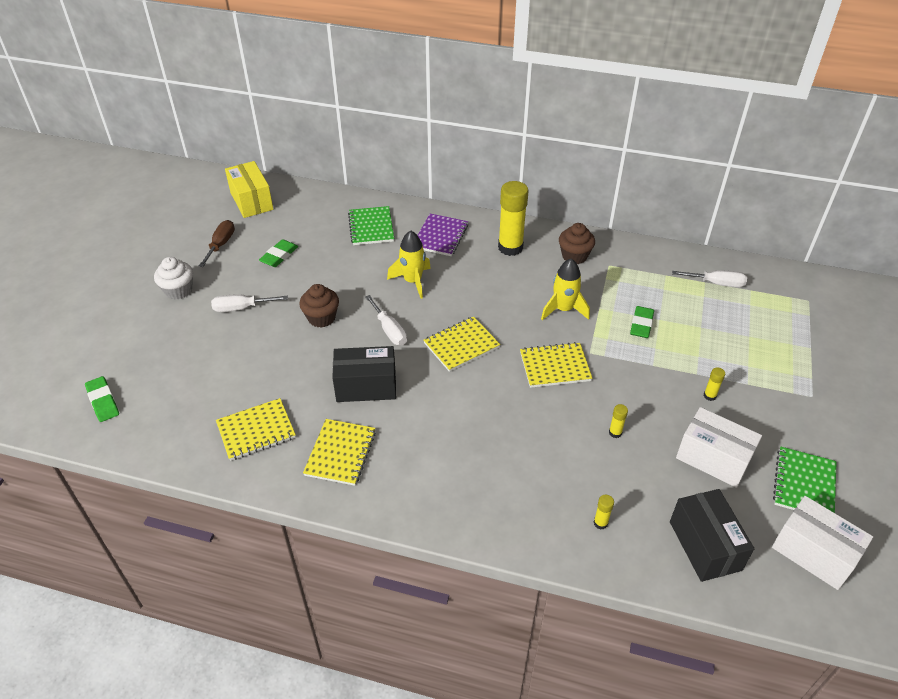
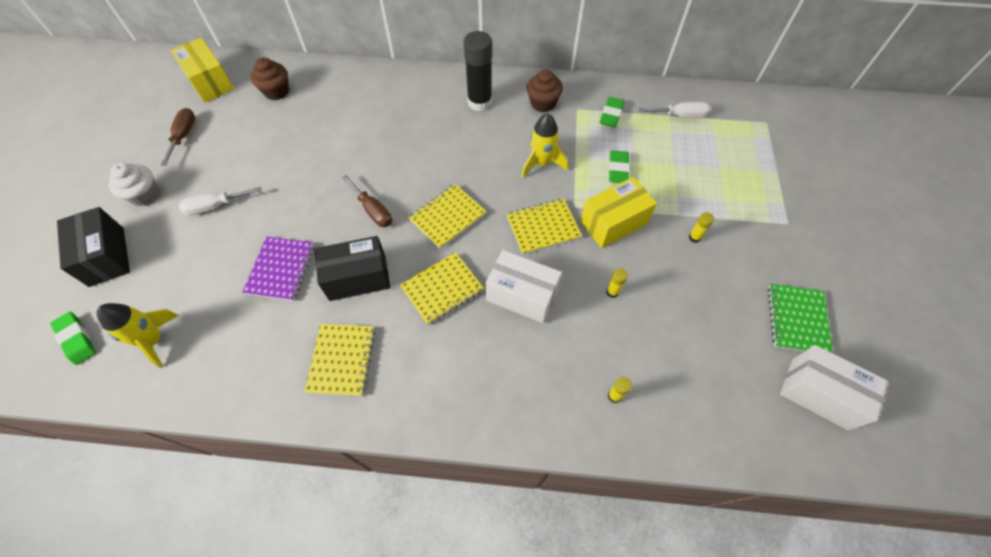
camera: 10 degrees left, 15 degrees up
(256, 431) = (249, 348): yellow notebook -> yellow notebook (442, 289)
(279, 256) = (247, 141): green eraser -> green eraser (611, 114)
(321, 318) = (301, 206): brown cupcake -> brown cupcake (276, 91)
(371, 227) = (338, 97): green notebook -> none
(389, 330) = (373, 210): white screwdriver -> brown screwdriver
(413, 281) = (388, 152): yellow rocket -> yellow rocket (154, 340)
(440, 236) = (409, 98): purple notebook -> purple notebook (281, 269)
(510, 247) = (479, 102): yellow glue stick -> black glue stick
(627, 372) = (613, 223): none -> yellow box
(705, 545) = (718, 403): black box -> black box (107, 256)
(713, 458) = (709, 305): white box -> white box (521, 295)

